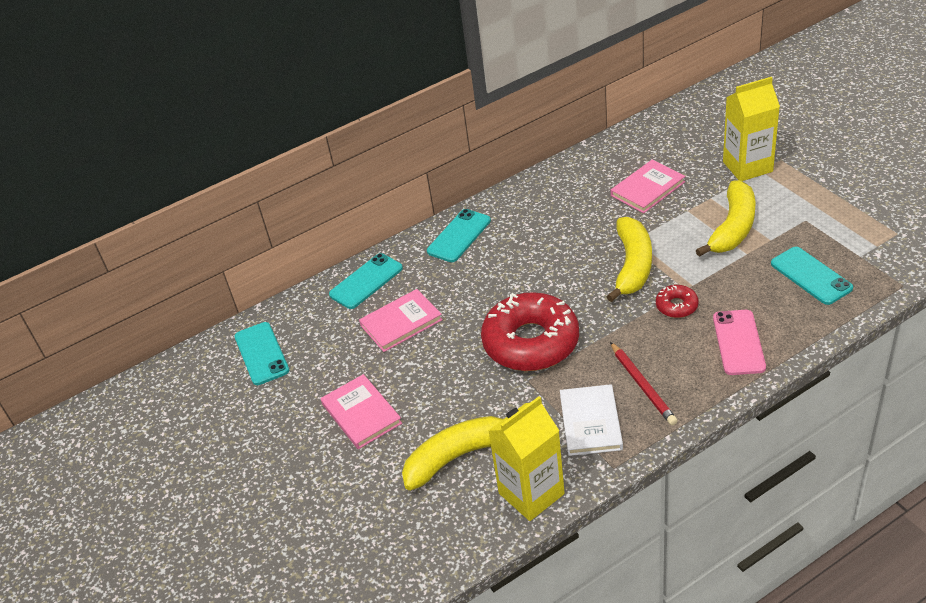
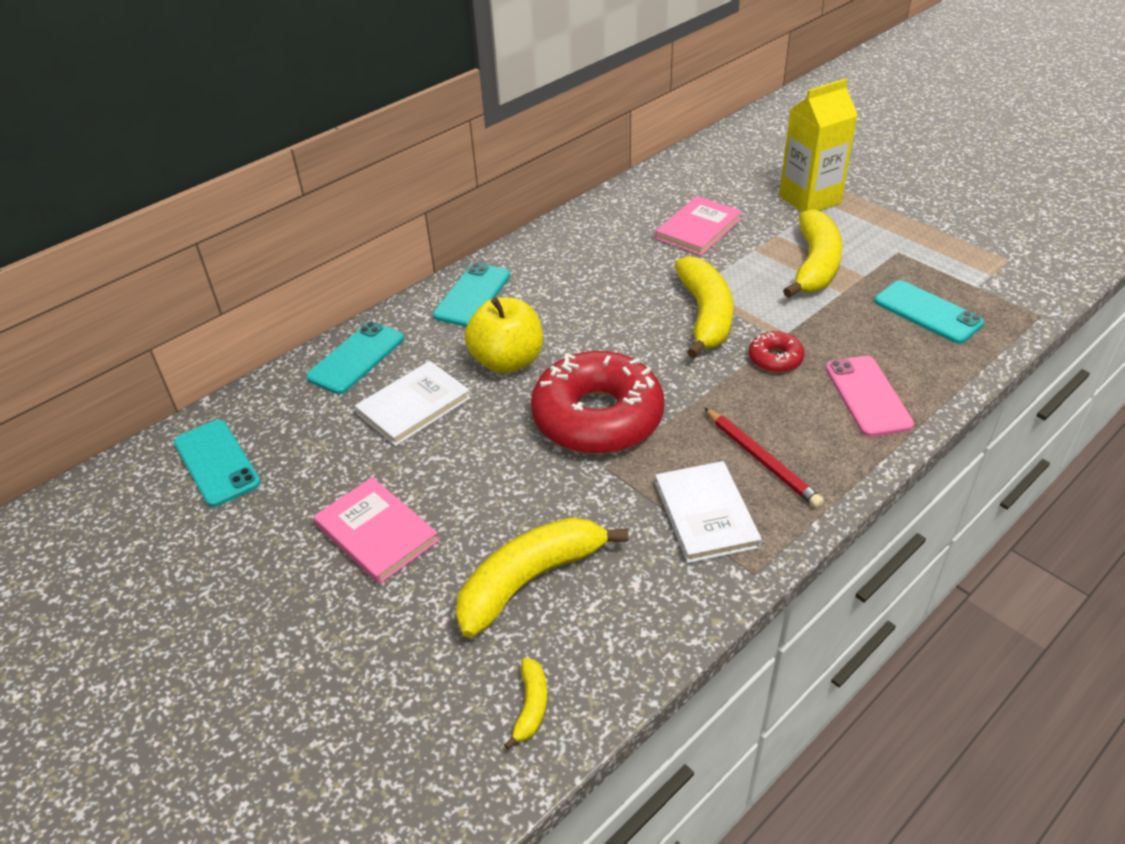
camera: 15 degrees left, 0 degrees up
(401, 322) = (414, 406): pink book -> white book
(442, 539) = (531, 706): none -> yellow banana
(474, 292) = (507, 361): none -> yellow apple
(531, 493) = (648, 623): yellow carton -> none

